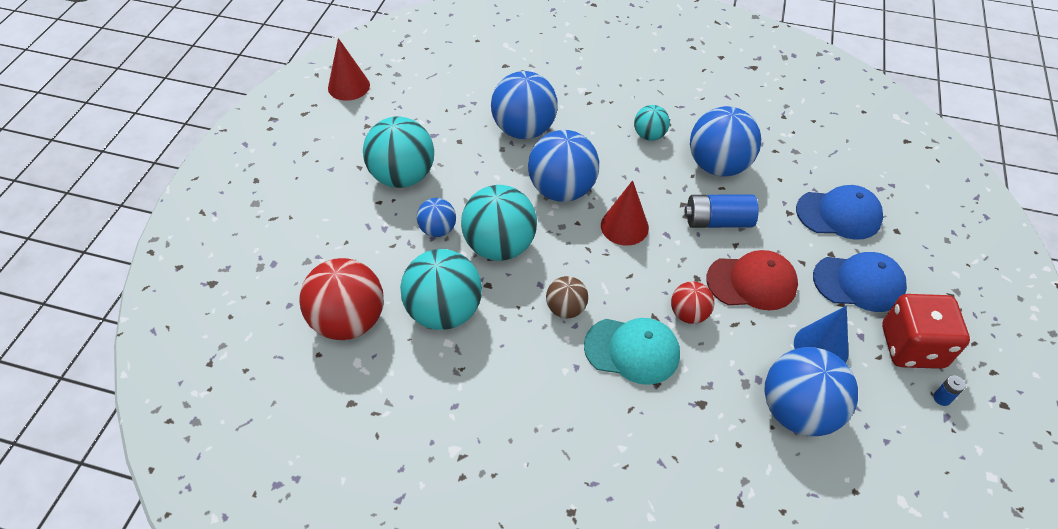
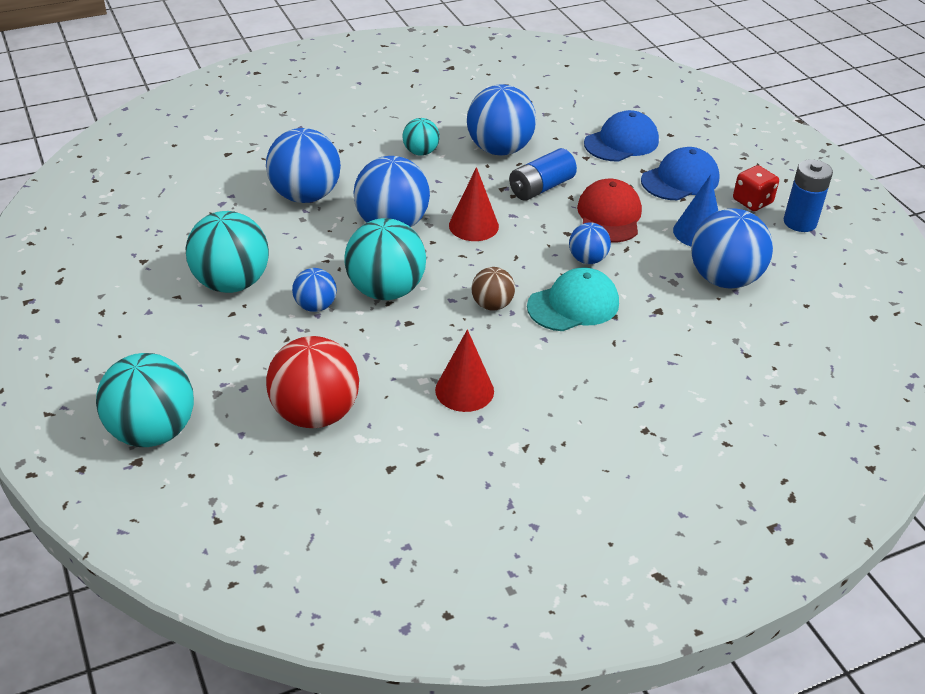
camera: 40 degrees left, 10 degrees down
(348, 86) = (81, 237): red cone -> red cone (464, 390)
(444, 311) = (393, 360): turquoise ball -> turquoise ball (152, 432)
(688, 314) = (587, 259): red ball -> blue ball
(752, 282) = (609, 216): red cap -> red cap turned 45 degrees counterclockwise
(912, 347) = (752, 201): red dice -> red dice, size x0.63
(941, 398) = (800, 222): blue battery -> blue battery, size x2.24

